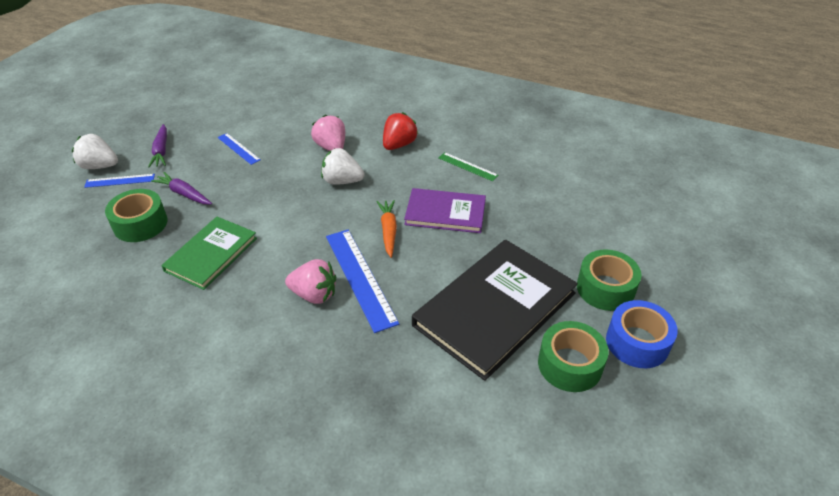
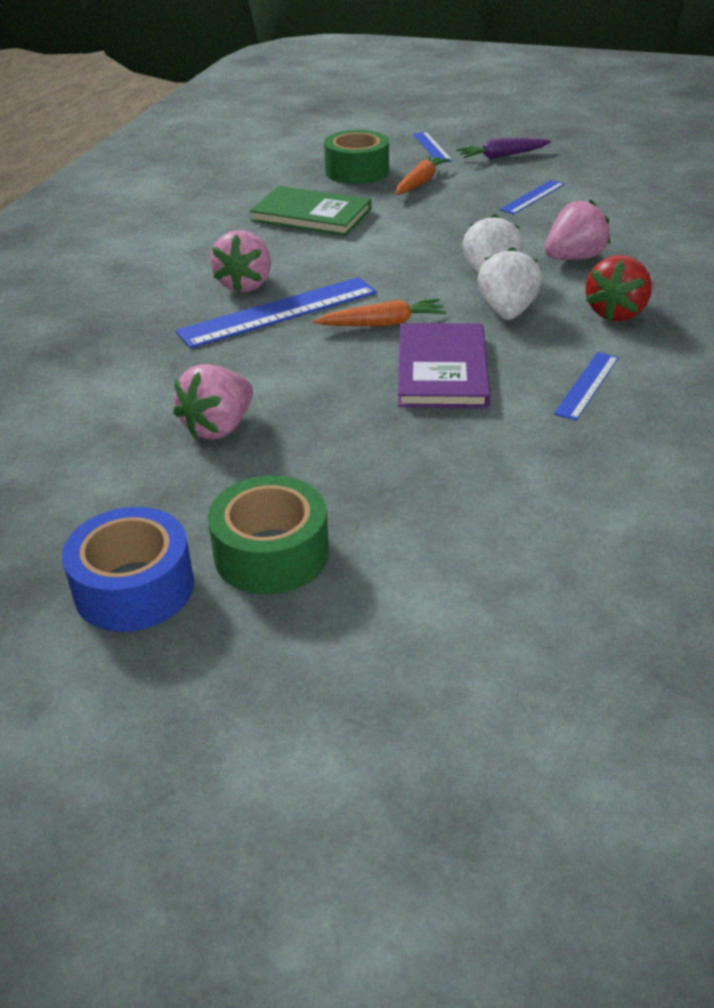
camera: 85 degrees right, 5 degrees down
(99, 166) = (455, 133): white strawberry -> white strawberry (507, 312)
(184, 194) = (420, 182): purple carrot -> orange carrot
(399, 145) = (615, 313): red strawberry -> red strawberry turned 90 degrees clockwise
(467, 166) = (587, 385): green ruler -> blue ruler
(495, 309) = (219, 427): black book -> pink strawberry
(569, 364) = (96, 504): green tape -> none

